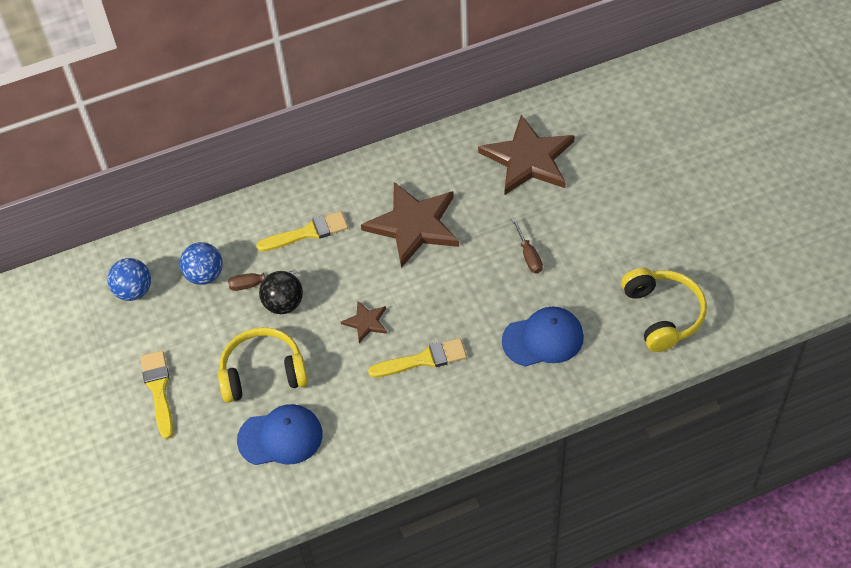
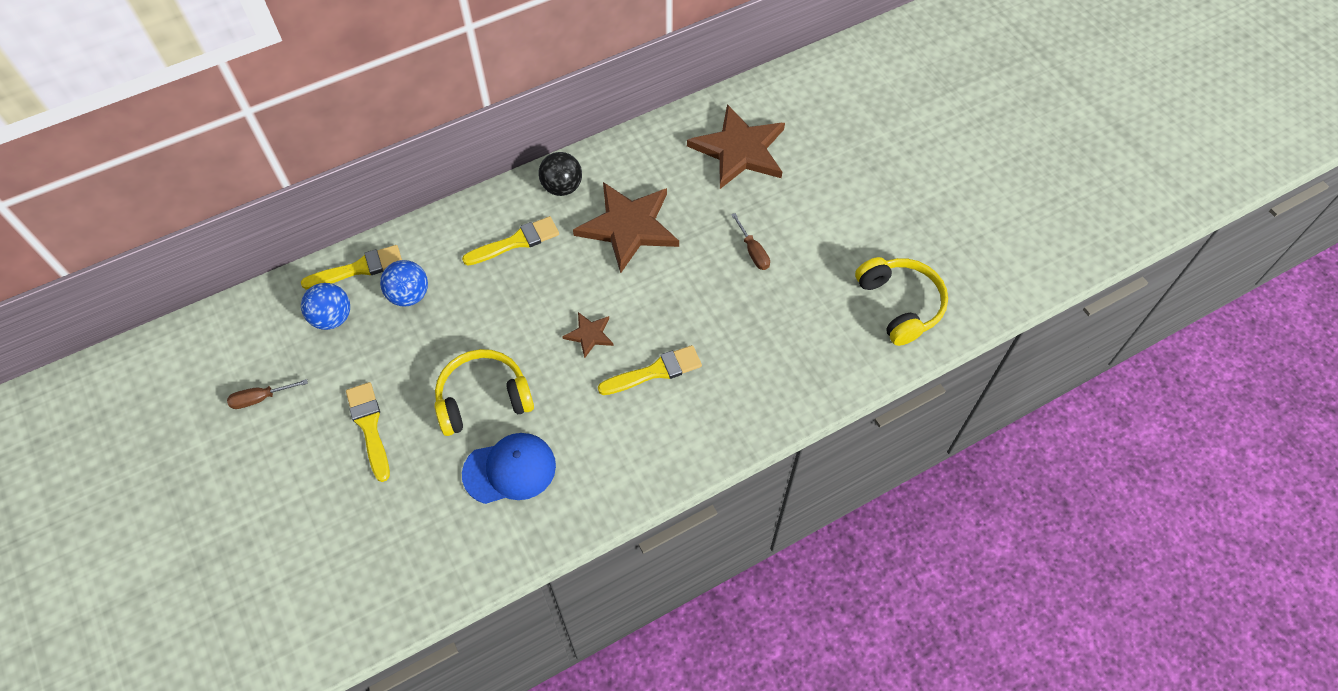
camera: 10 degrees left, 5 degrees up
(161, 248) = (359, 268): none -> yellow brush
(254, 284) = (464, 301): brown screwdriver -> brown screwdriver (261, 398)
(283, 304) = (498, 321): black ball -> black ball (562, 187)
(543, 339) = (779, 340): blue cap -> none

